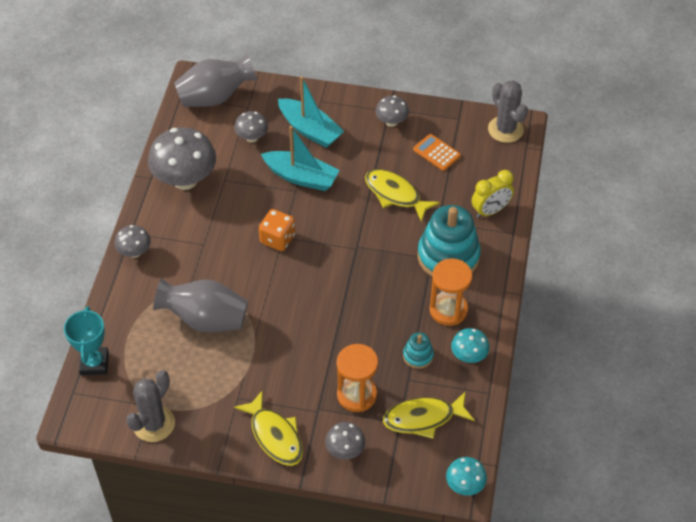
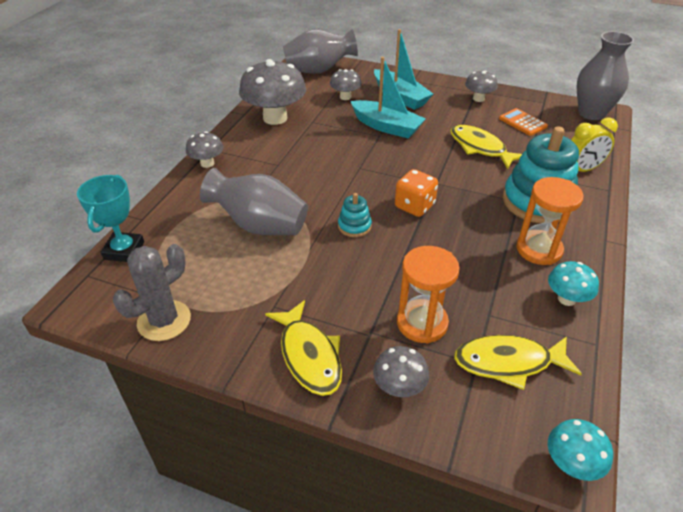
camera: 10 degrees right, 10 degrees down
(277, 239) = (354, 168): orange dice -> orange dice (414, 206)
(418, 356) = (502, 291): turquoise stacking toy -> turquoise stacking toy (354, 226)
(505, 129) = (591, 113): grey cactus -> grey vase

